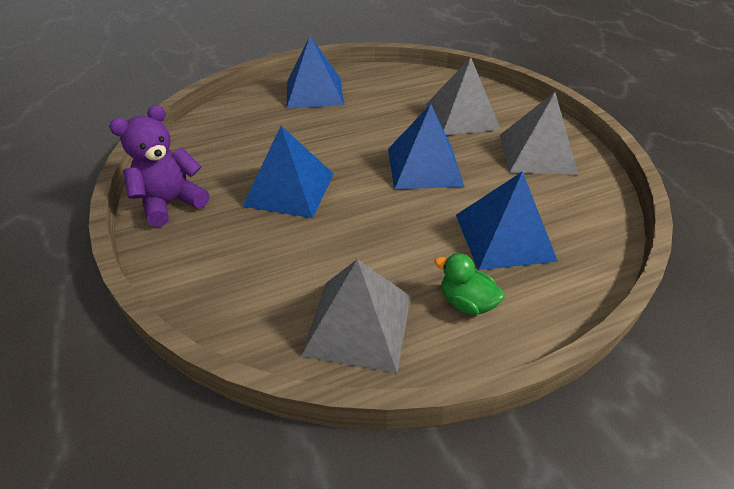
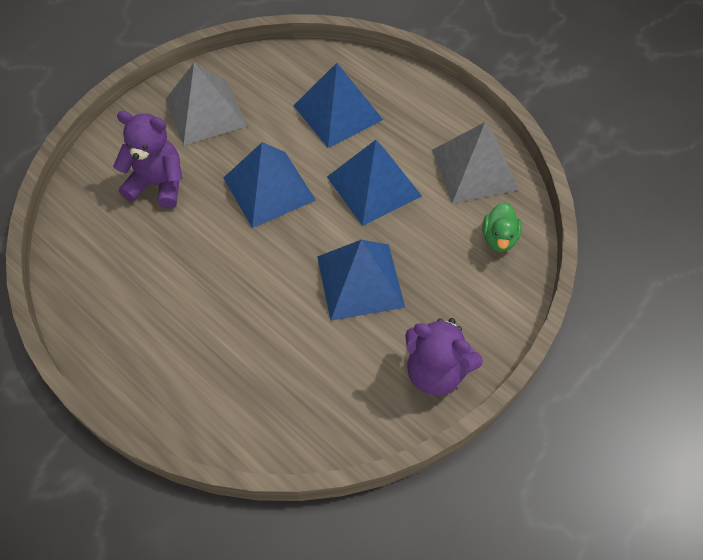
camera: 115 degrees left, 15 degrees up
(314, 92) = (158, 352): blue pyramid -> blue pyramid (374, 186)
(461, 116) = (158, 184): grey pyramid -> purple teddy bear
(466, 302) = (418, 119): green duck -> green duck (499, 238)

